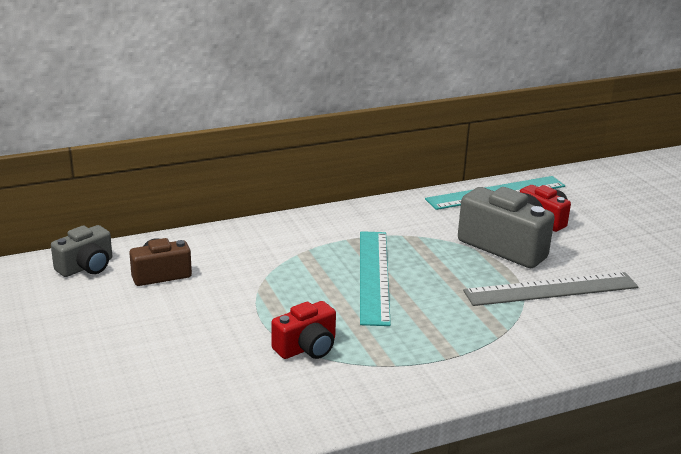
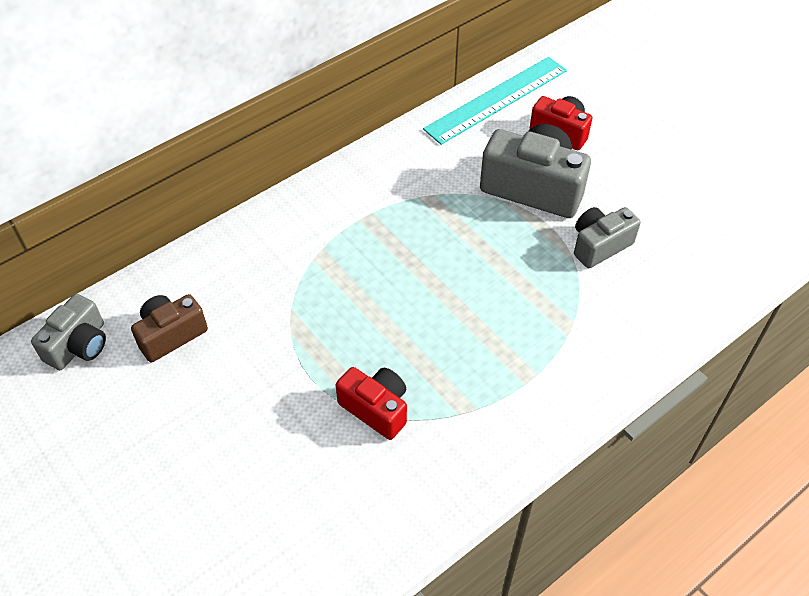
camera: 15 degrees left, 25 degrees up
(307, 347) = (376, 408): red camera -> red camera turned 90 degrees counterclockwise
(373, 276) = (408, 273): turquoise ruler -> none
(551, 289) = (599, 245): grey ruler -> grey camera

